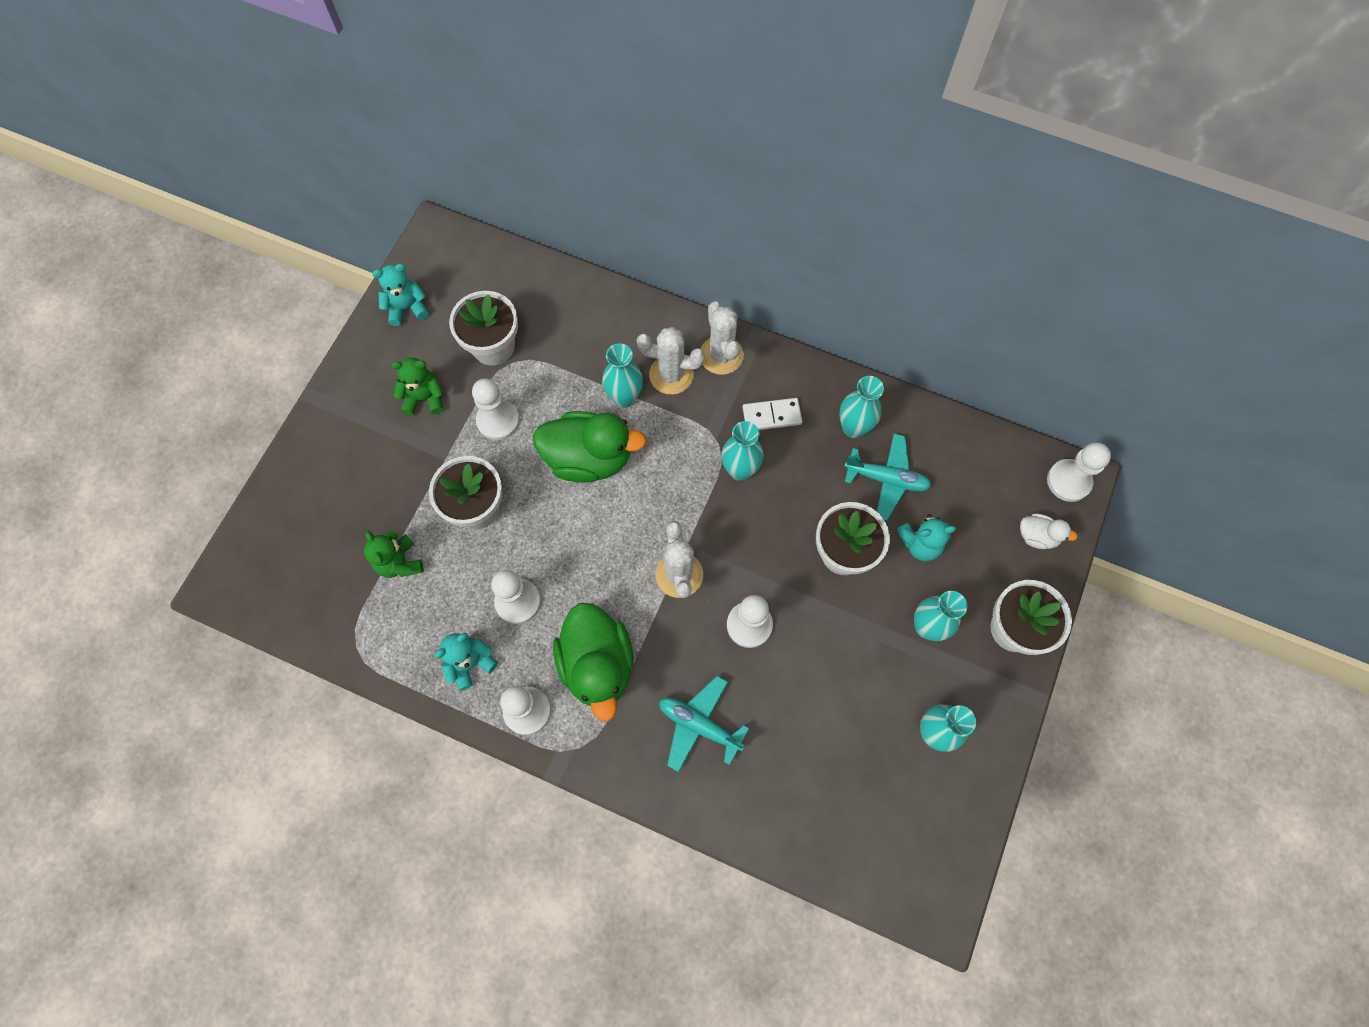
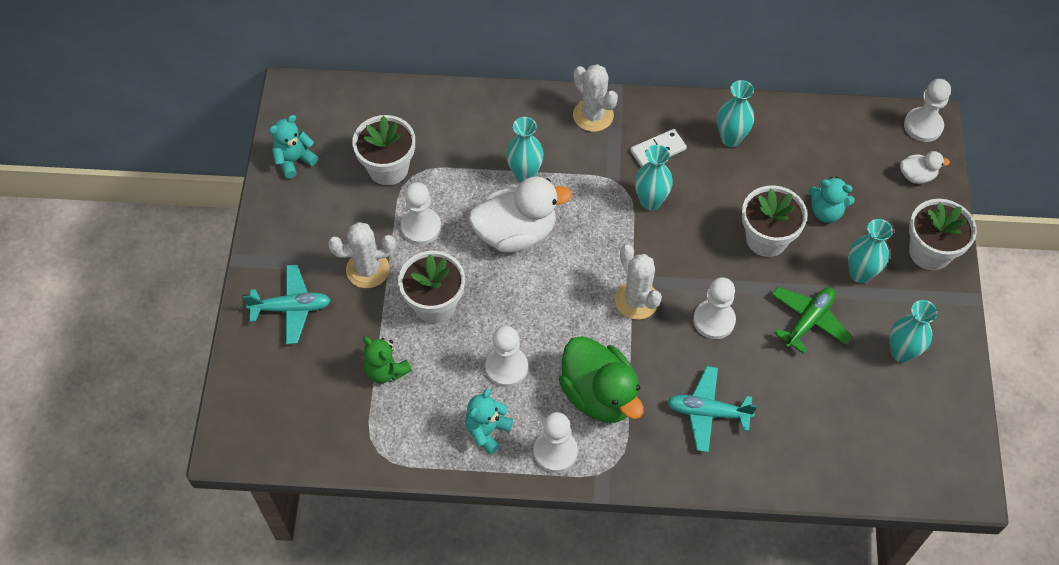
camera: 20 degrees left, 10 degrees down
(424, 398) = (345, 229): green teddy bear -> none
(589, 458) = (516, 233): green duck -> white duck
(671, 375) = (557, 144): white cactus -> white cactus (367, 269)
(848, 661) = (808, 321): none -> green plane
(886, 479) = (776, 170): turquoise plane -> turquoise plane (291, 308)
(920, 544) = (826, 212): turquoise teddy bear -> turquoise teddy bear turned 45 degrees clockwise

